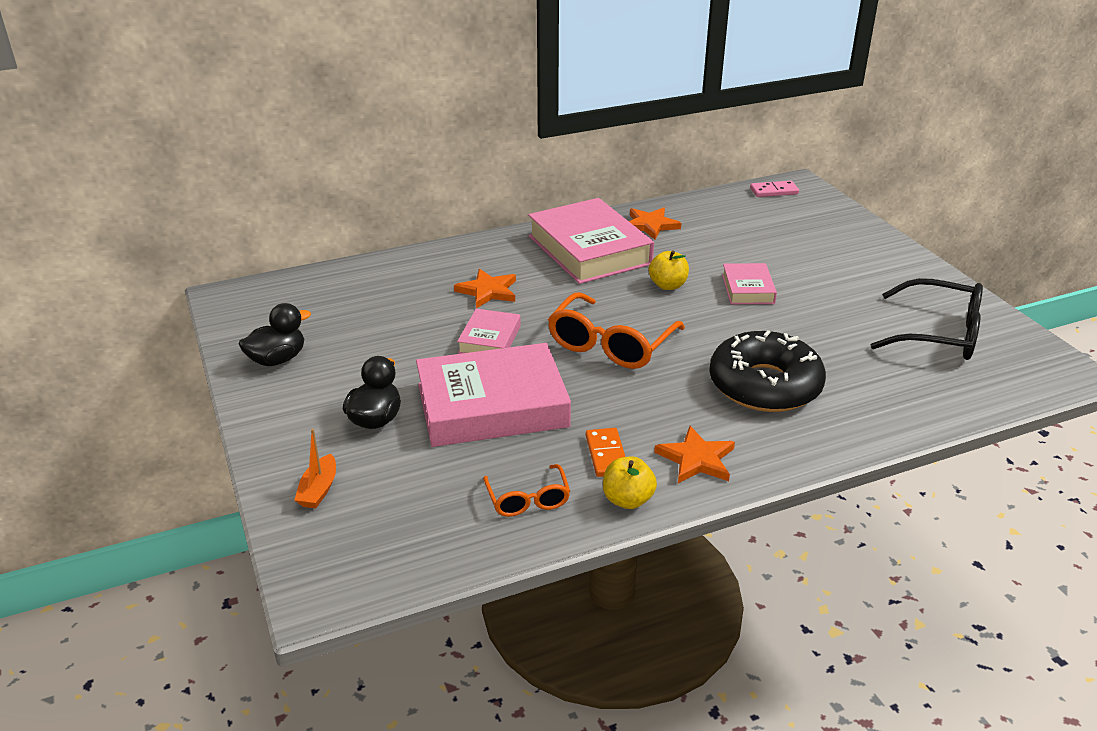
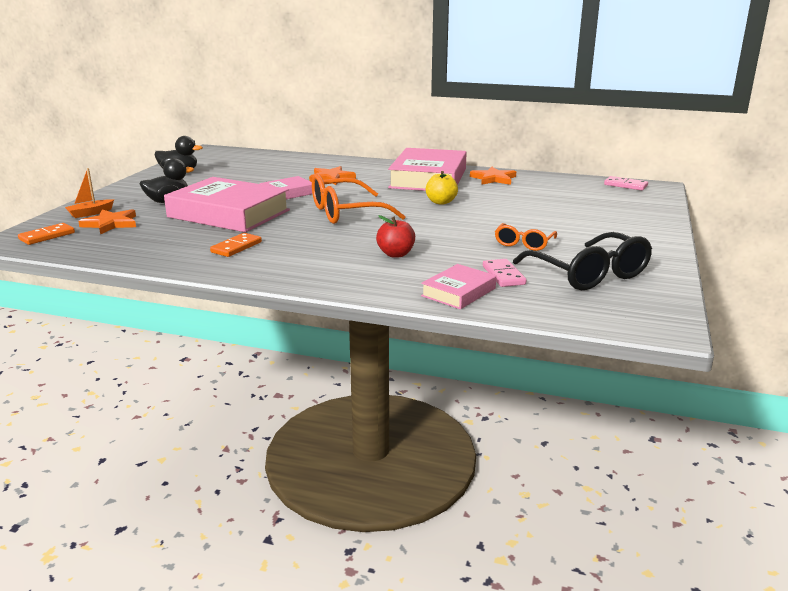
camera: 40 degrees right, 10 degrees down
(350, 558) = (47, 236): none -> orange domino
(527, 499) = (160, 247): orange glasses -> orange glasses (524, 243)
(627, 500) = (203, 265): yellow apple -> none
(696, 459) = (278, 265): orange star -> orange star (111, 224)
(747, 289) = (491, 217): pink book -> pink book (458, 292)
(764, 385) = (396, 254): black donut -> red apple
(888, 369) = (503, 275): none -> pink domino

